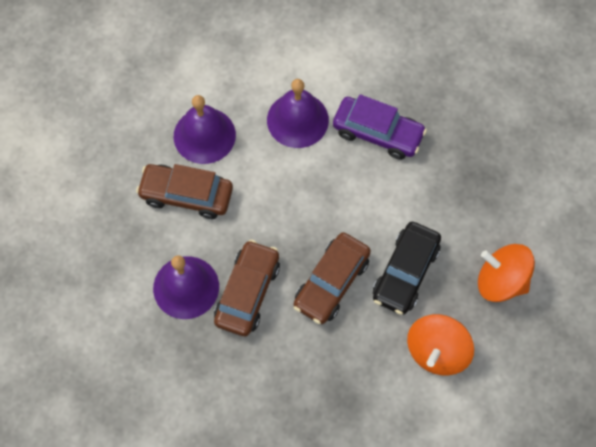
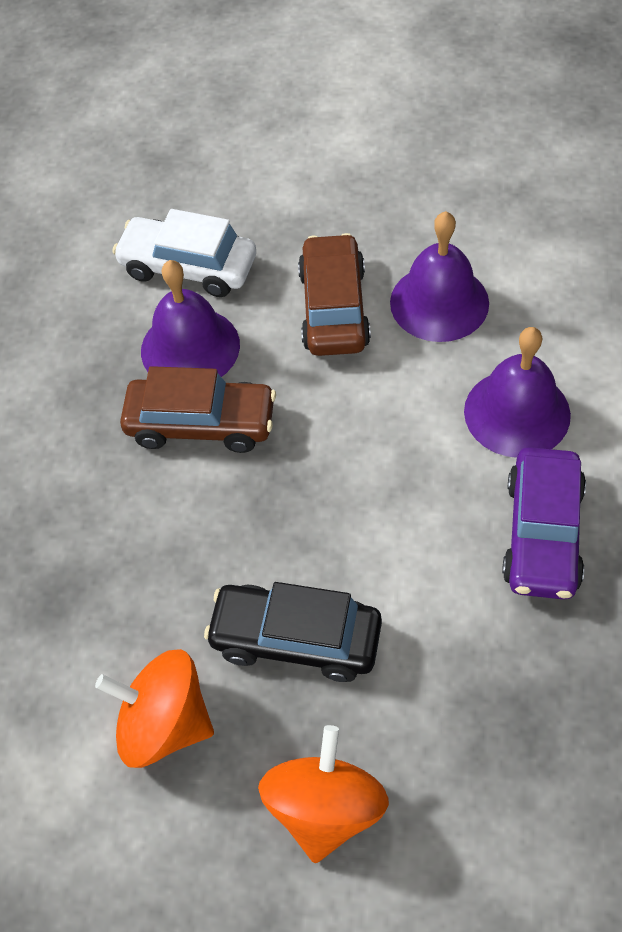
camera: 80 degrees right, 10 degrees down
(118, 275) = (188, 267): none -> white car
(331, 283) = (247, 532): brown car -> none

